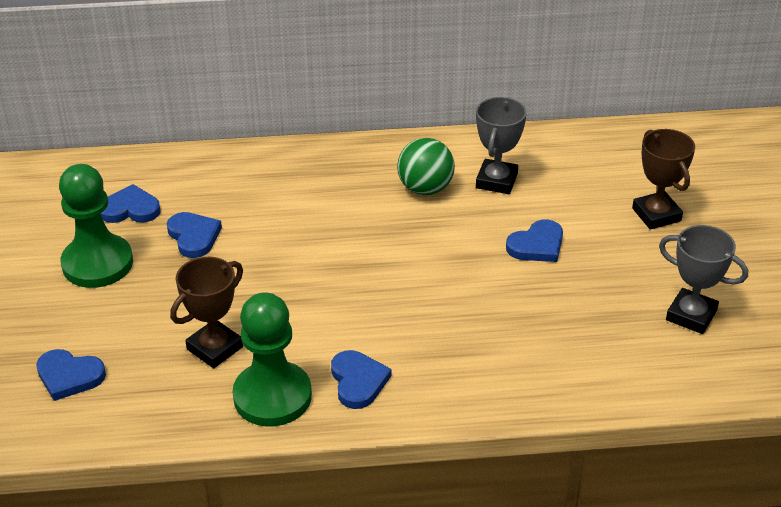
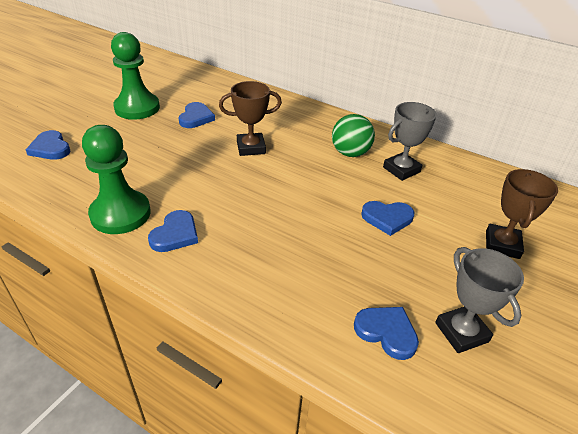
camera: 35 degrees right, 0 degrees up
(130, 209) = (185, 93): blue heart -> blue heart (386, 332)
(215, 348) = (130, 173): brown trophy -> brown trophy (251, 148)

